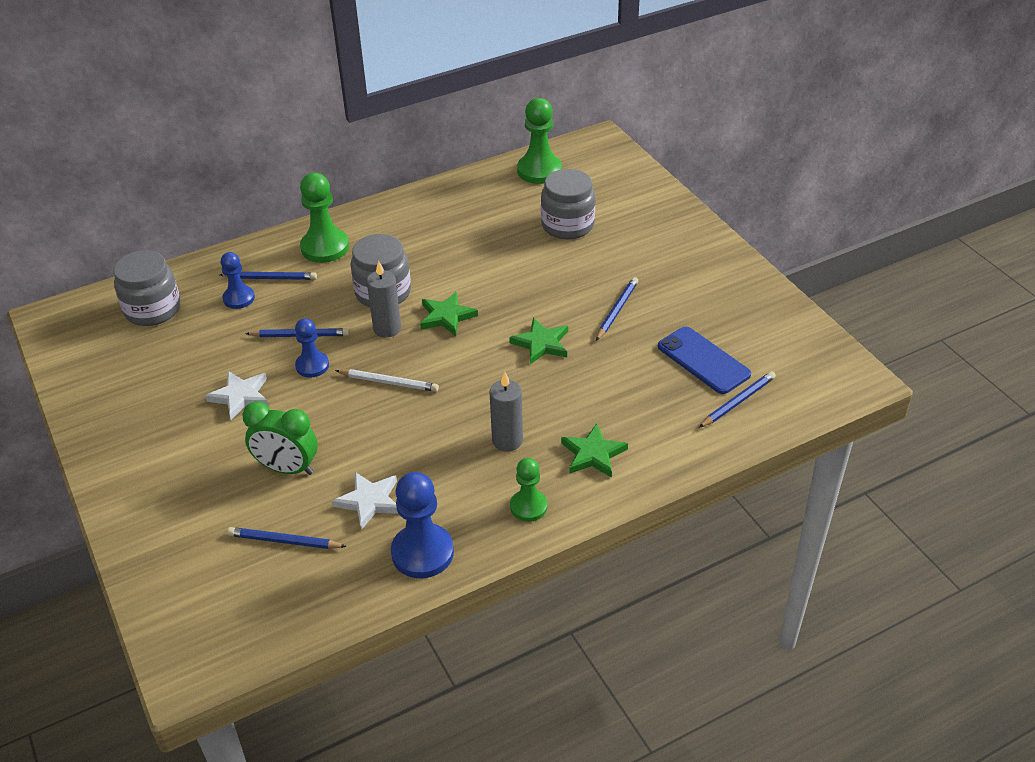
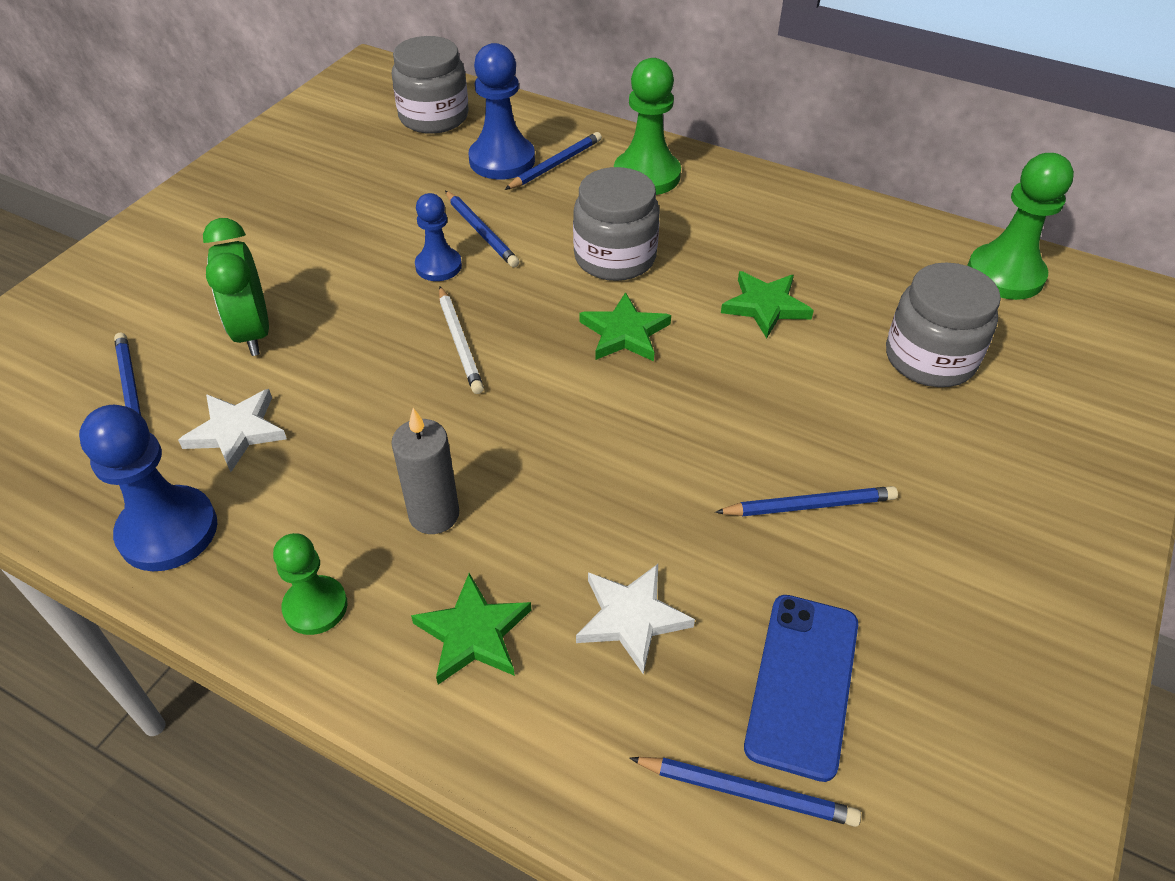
camera: 55 degrees right, 5 degrees up
(239, 298) = (502, 160): blue pawn -> blue pawn, size x1.61
(240, 396) = (347, 239): white star -> white star (631, 618)
(270, 278) = (555, 164): blue pencil -> blue pencil turned 105 degrees counterclockwise
(387, 328) = (554, 293): grey candle -> none
(541, 344) = (658, 454): green star -> green star (765, 306)

